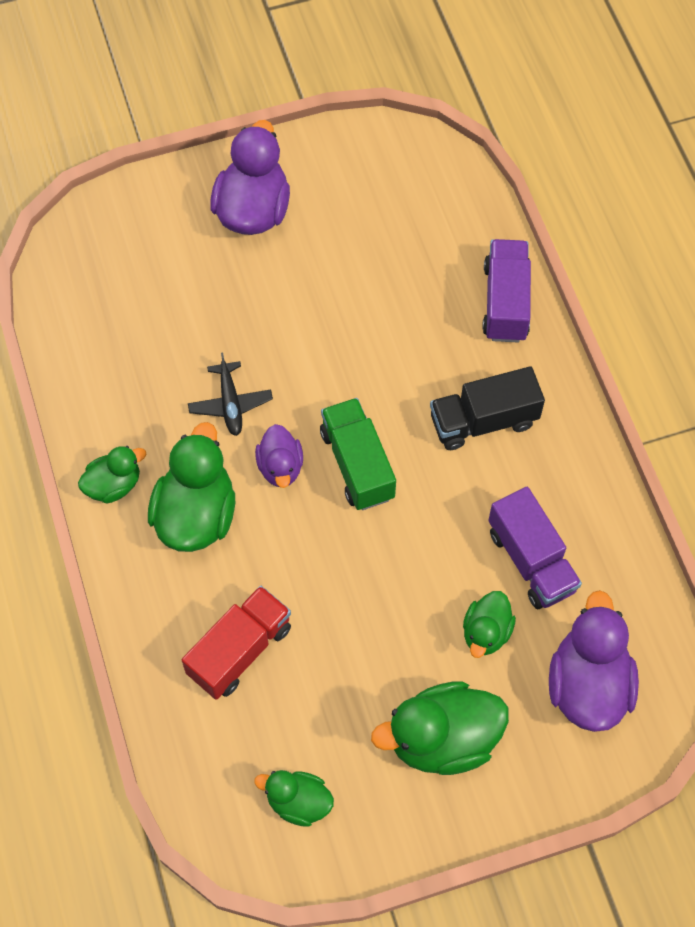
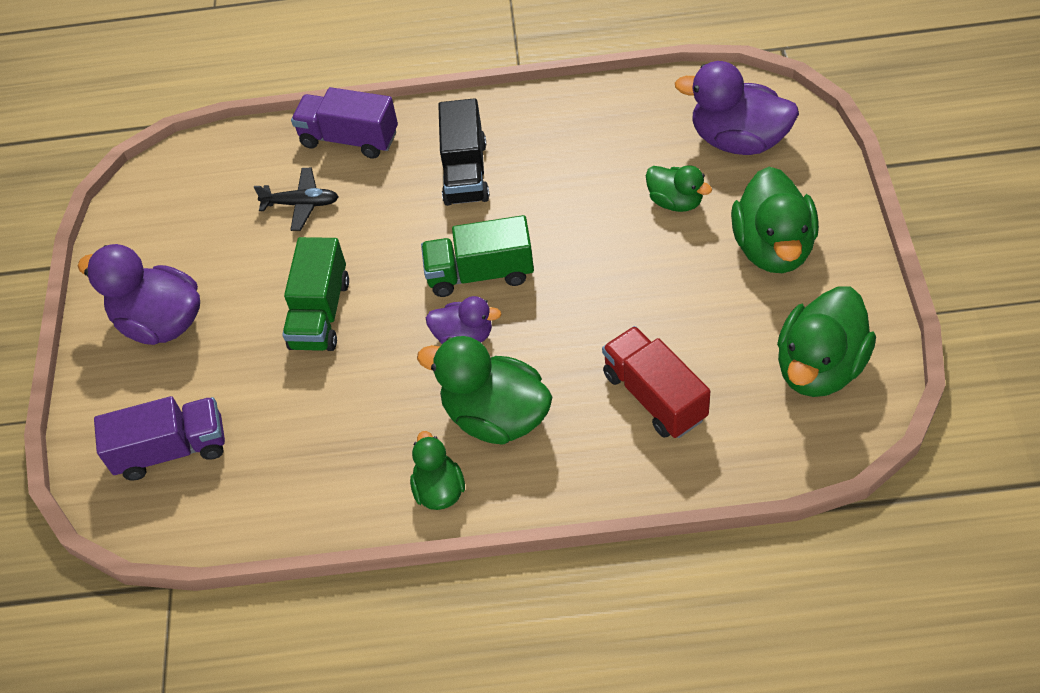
camera: 70 degrees left, 10 degrees down
(230, 404) = (379, 370): black plane -> black plane (301, 204)
(285, 337) = (320, 313): none -> green truck
(298, 802) = (819, 367): green duck -> green duck, size x1.74
(531, 560) = (613, 160): purple truck -> purple truck (172, 450)

